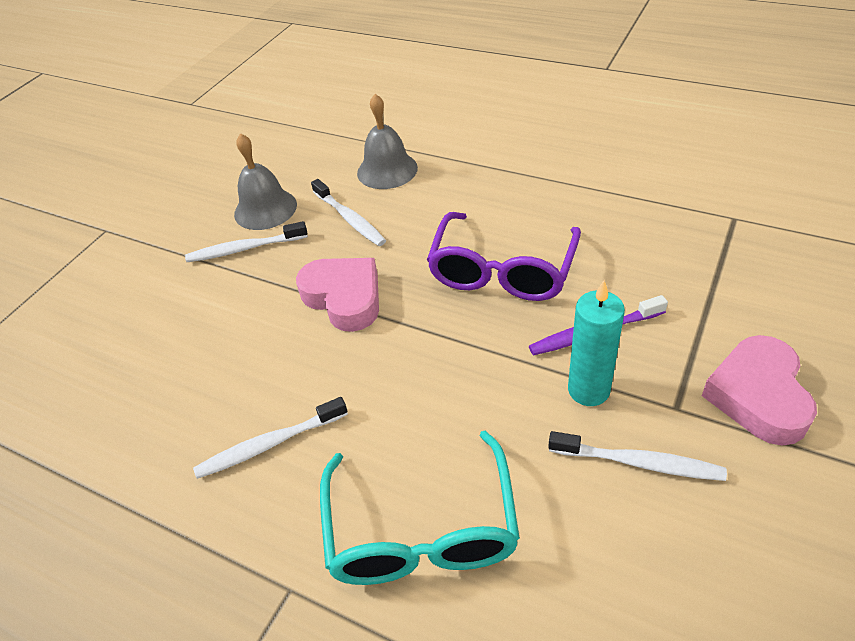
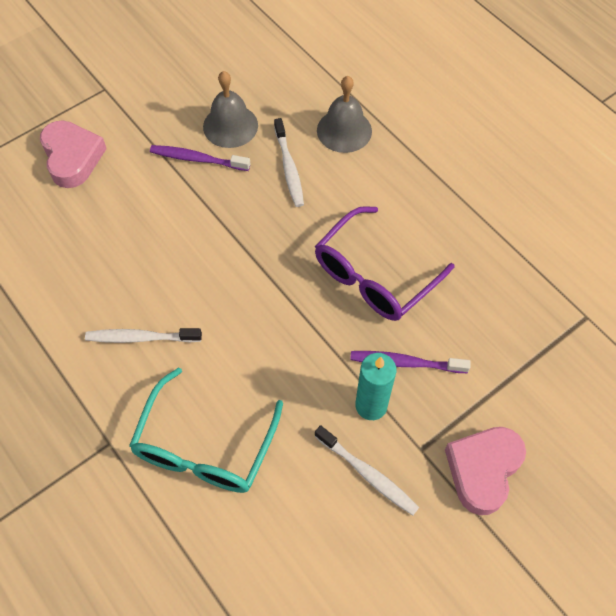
camera: 20 degrees right, 15 degrees up
(245, 249) = (197, 159): white toothbrush -> purple toothbrush
(344, 298) = (247, 242): pink heart -> pink heart (72, 157)

